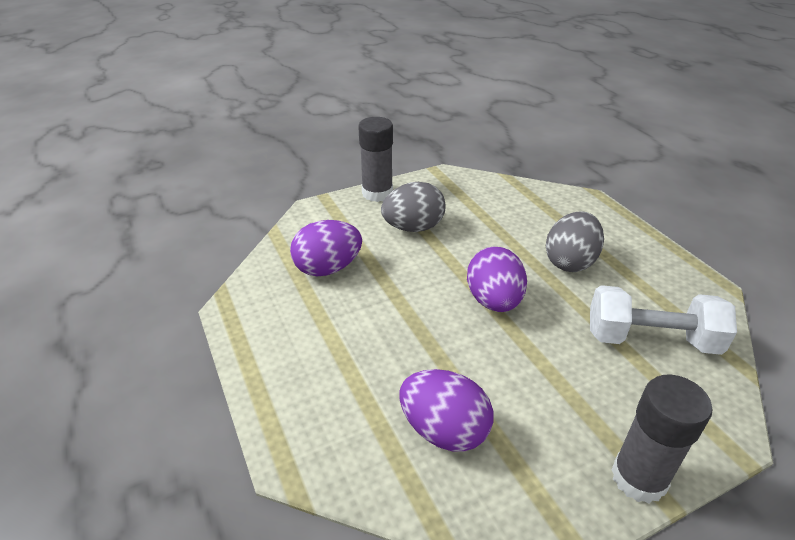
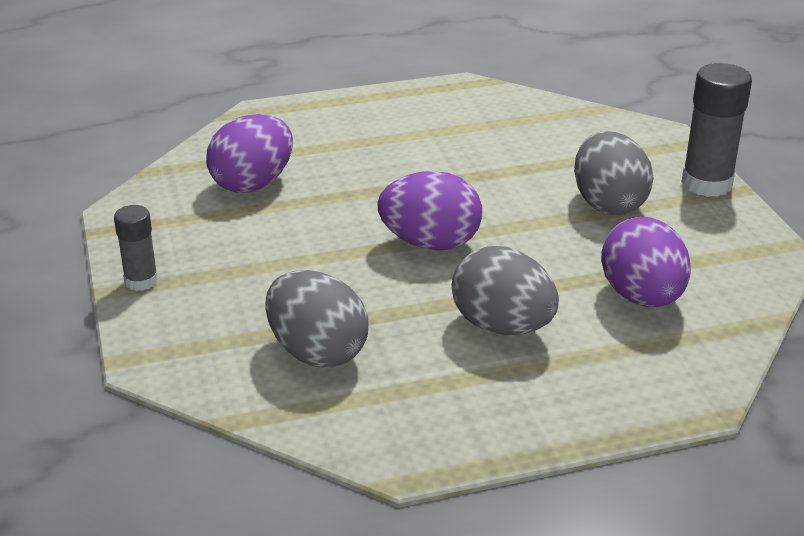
camera: 100 degrees right, 5 degrees down
(328, 268) = (522, 138): purple egg -> purple egg (642, 297)
(639, 478) = (141, 281): grey glue stick -> grey glue stick, size x0.59
(651, 340) = (317, 352): white dumbbell -> grey egg

